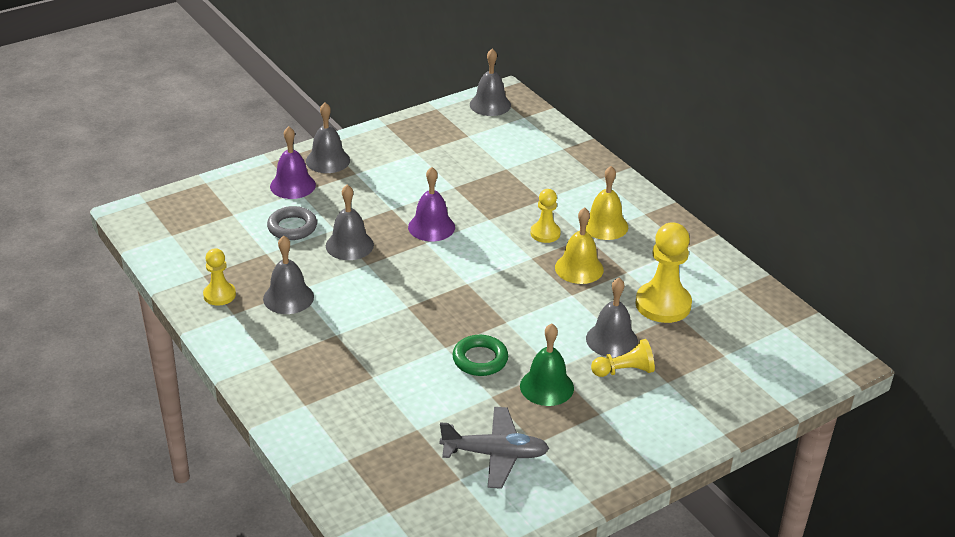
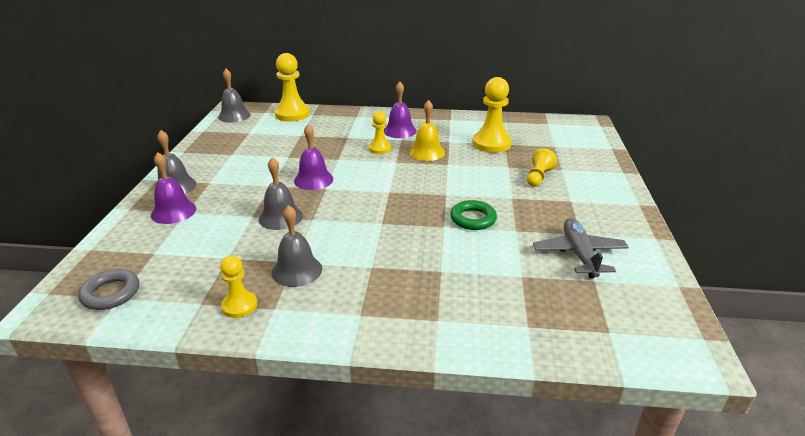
camera: 50 degrees left, 5 degrees down
(292, 227) = (219, 232): grey ring -> grey ring (111, 293)
(495, 454) = (579, 254): grey plane -> grey plane turned 45 degrees counterclockwise
(544, 136) = (292, 114): none -> yellow pawn
(546, 387) = (527, 207): green bell -> none
(605, 225) = (400, 131): yellow bell -> purple bell
(611, 340) = (505, 169): grey bell -> none

